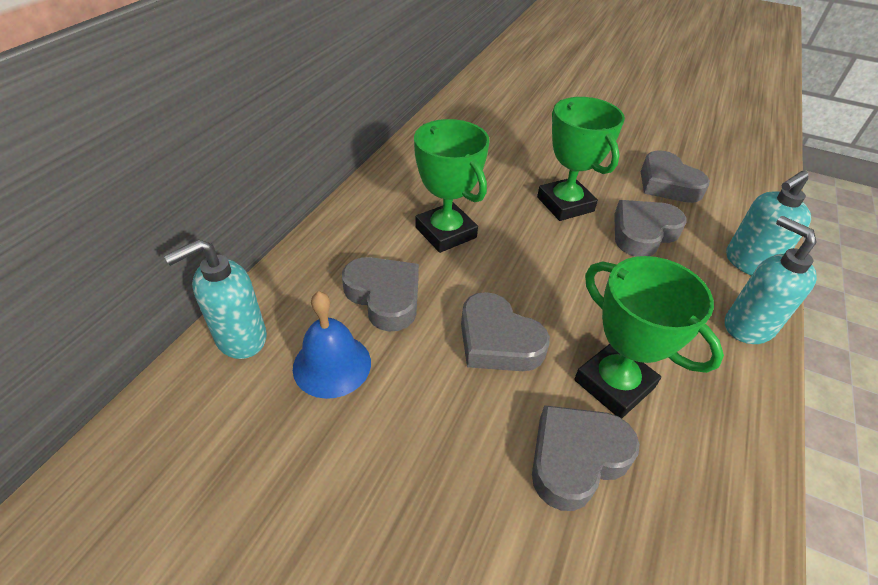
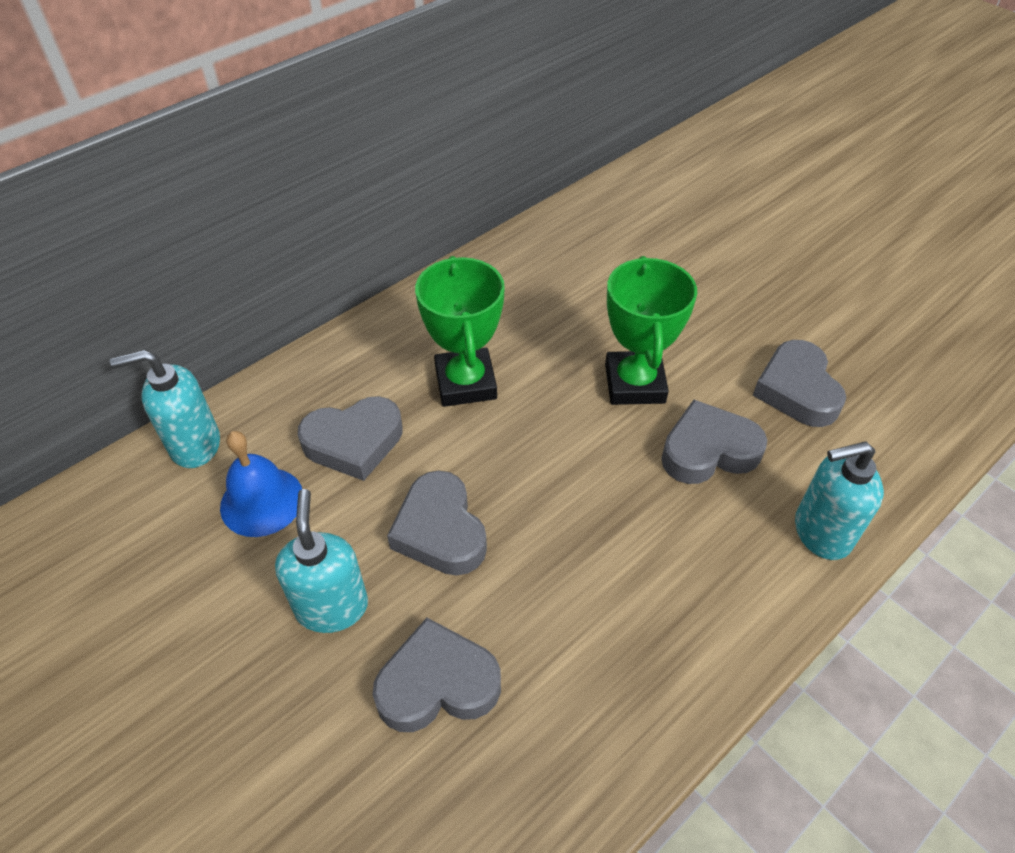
camera: 25 degrees right, 5 degrees up
(384, 297) = (354, 442): grey heart -> grey heart turned 90 degrees clockwise
(614, 384) = (533, 622): green trophy -> none
(747, 326) = (750, 612): turquoise soap dispenser -> turquoise soap dispenser (332, 606)

